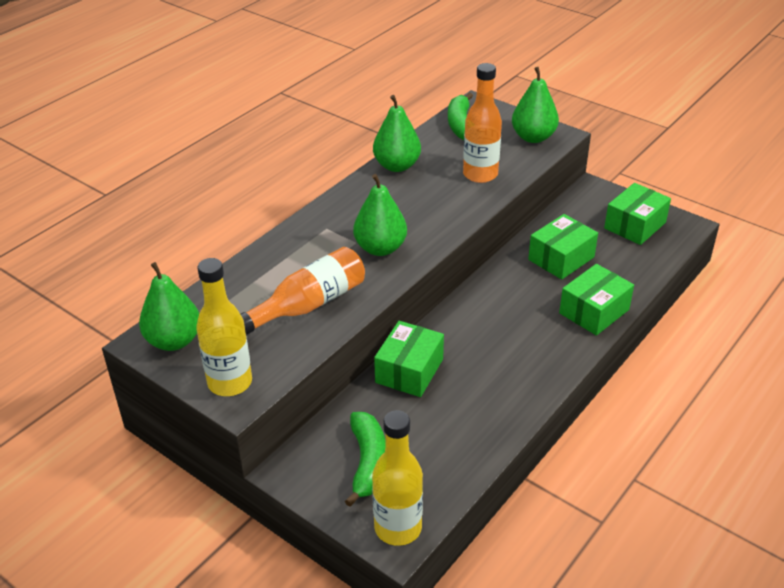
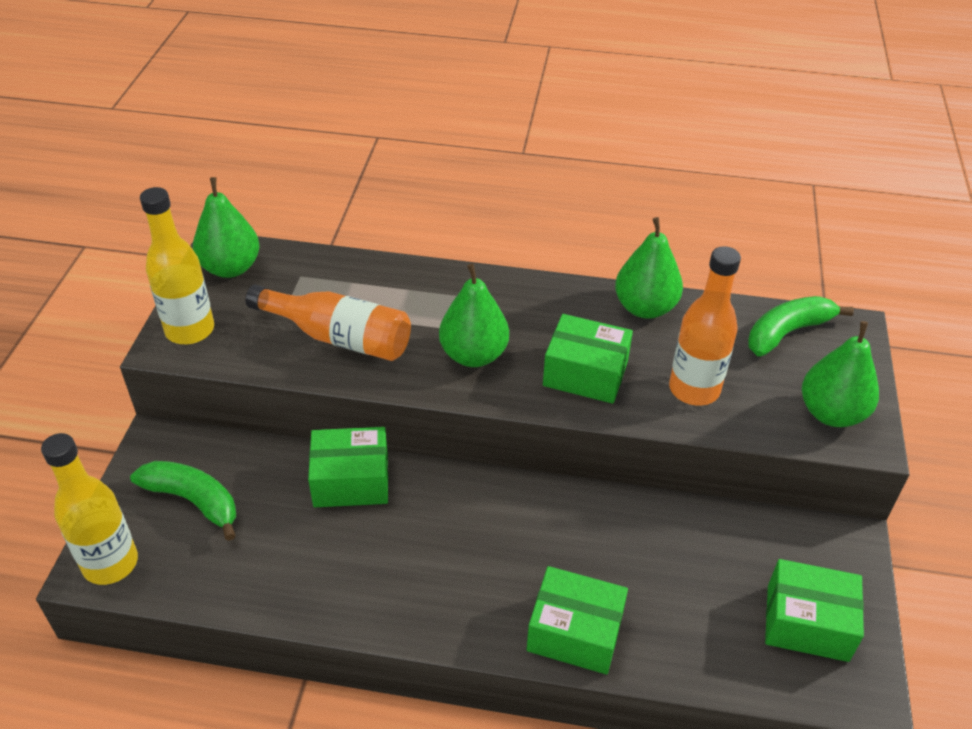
camera: 60 degrees right, 5 degrees up
(368, 462) = (193, 501): green banana -> green banana turned 120 degrees counterclockwise
(561, 258) = (660, 557): green box -> green box (585, 373)

